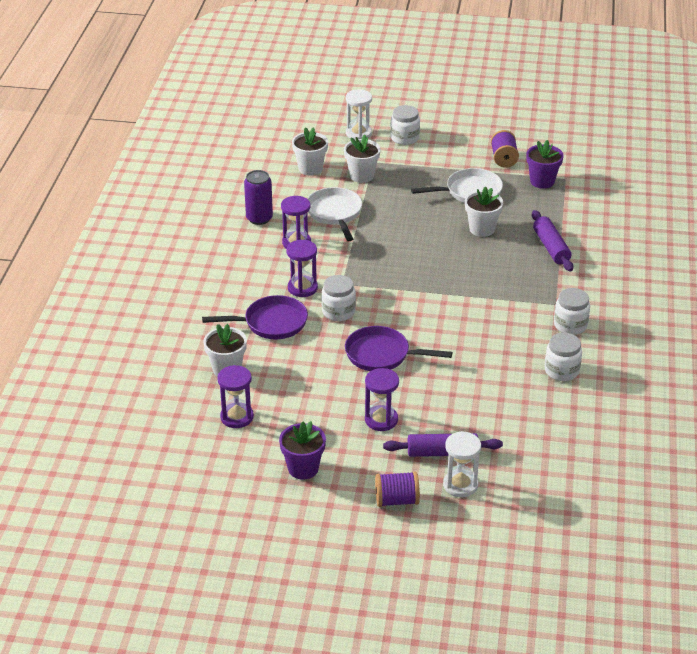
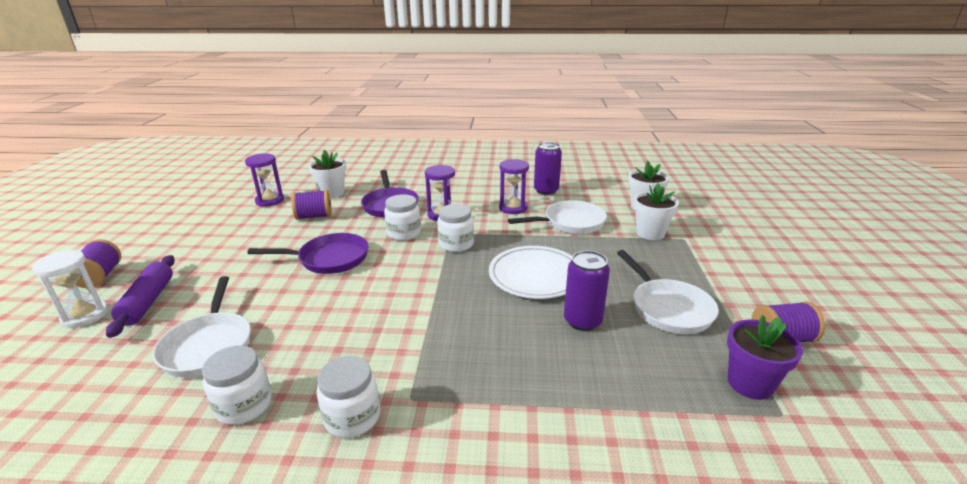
camera: 85 degrees right, 10 degrees down
(288, 375) = (314, 216): none -> purple spool
(303, 468) = (185, 230): purple flower pot -> none
(358, 133) = (734, 227): white hourglass -> none
(381, 420) = (226, 263): purple hourglass -> none
(382, 355) = (329, 259): purple pan -> purple pan turned 75 degrees clockwise
(404, 138) = (754, 255): white jar -> white jar (456, 244)
(423, 243) = (535, 276): none -> white plate
(482, 229) = (582, 321): white flower pot -> purple can
(502, 401) = (208, 345): none -> white pan
(551, 247) = (560, 394): purple rolling pin -> none

